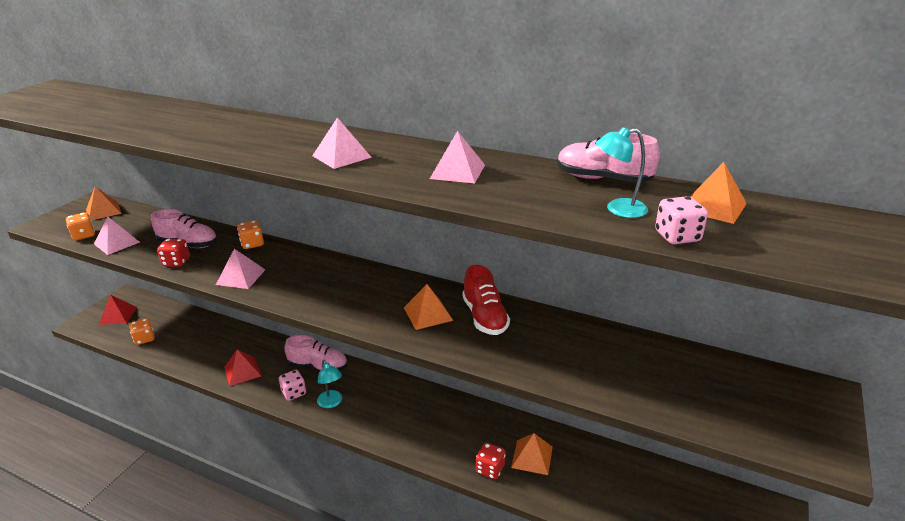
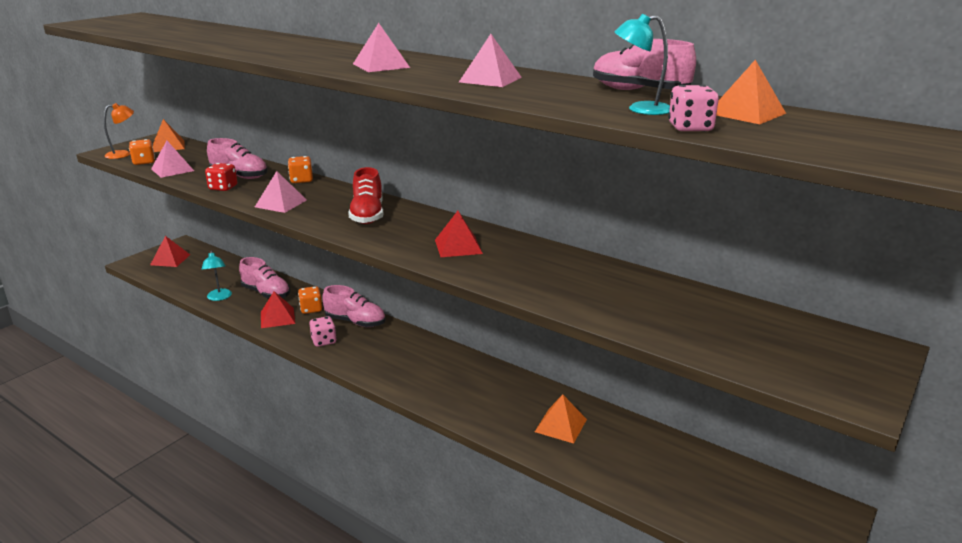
camera: 10 degrees right, 5 degrees down
(58, 227) = (123, 154): none -> orange lamp
(144, 339) = (190, 281): orange dice -> orange dice (311, 309)
(224, 344) = (266, 293): none -> pink shoe
(331, 403) = (359, 354): turquoise lamp -> turquoise lamp (219, 297)
(428, 314) = (458, 246): orange pyramid -> red pyramid
(484, 317) = (517, 254): red shoe -> red shoe (367, 215)
(490, 469) = (511, 430): red dice -> none

